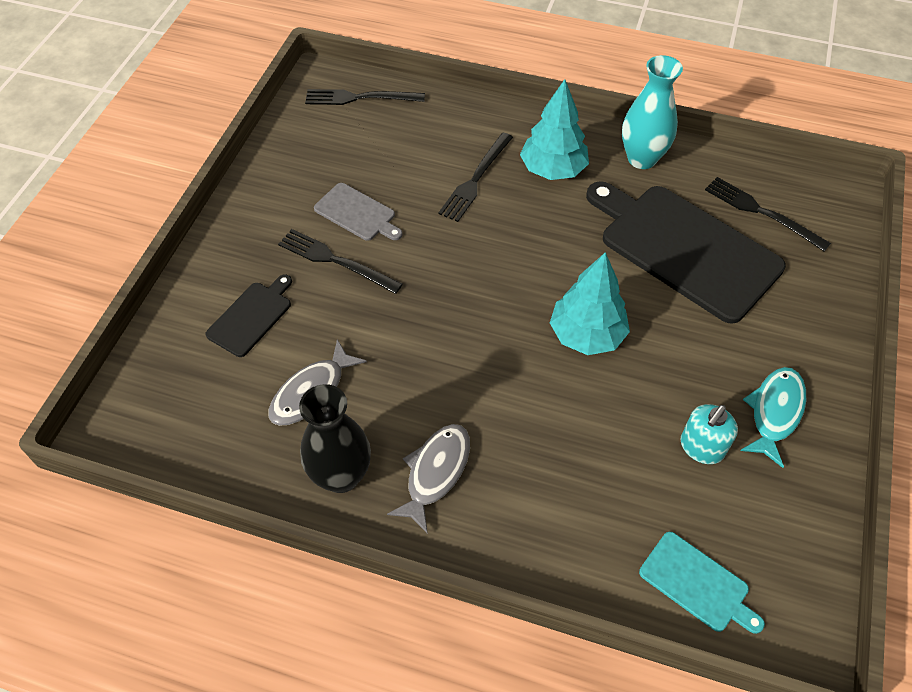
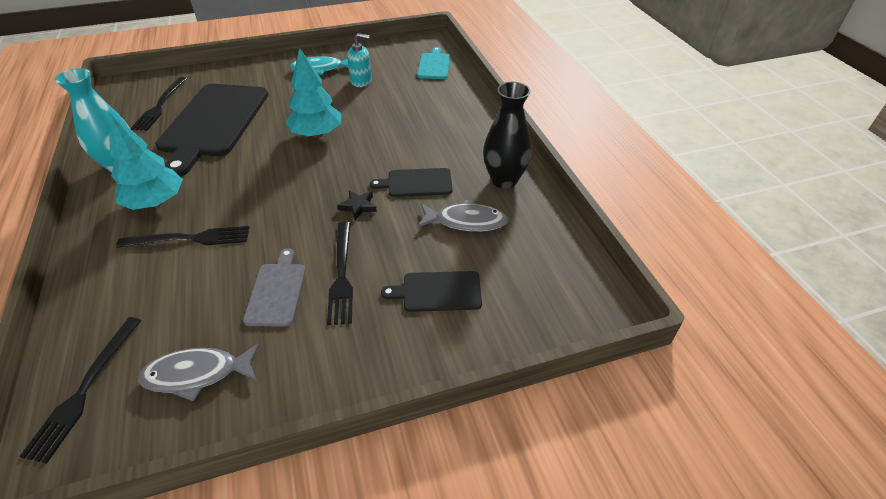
camera: 125 degrees left, 10 degrees down
(360, 98) = (85, 389): black fork -> black fork turned 45 degrees clockwise
(411, 384) = (416, 183): none -> black cutting board
(416, 313) = (358, 206): none -> black star
(435, 473) = (463, 149): grey fish -> grey fish (197, 374)

